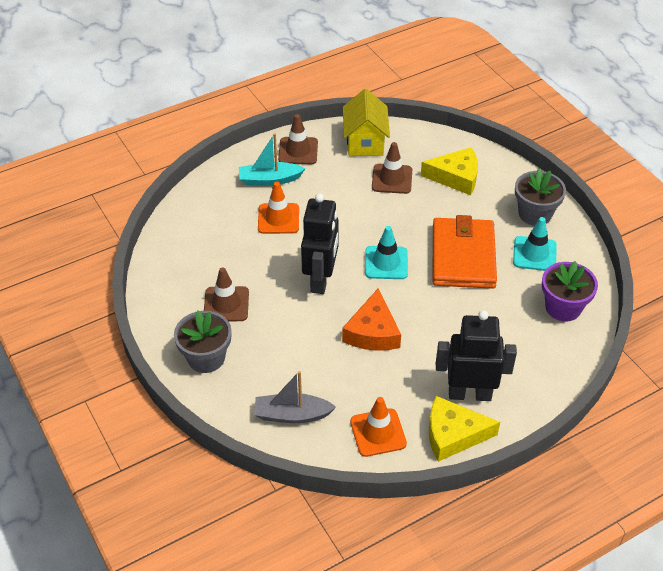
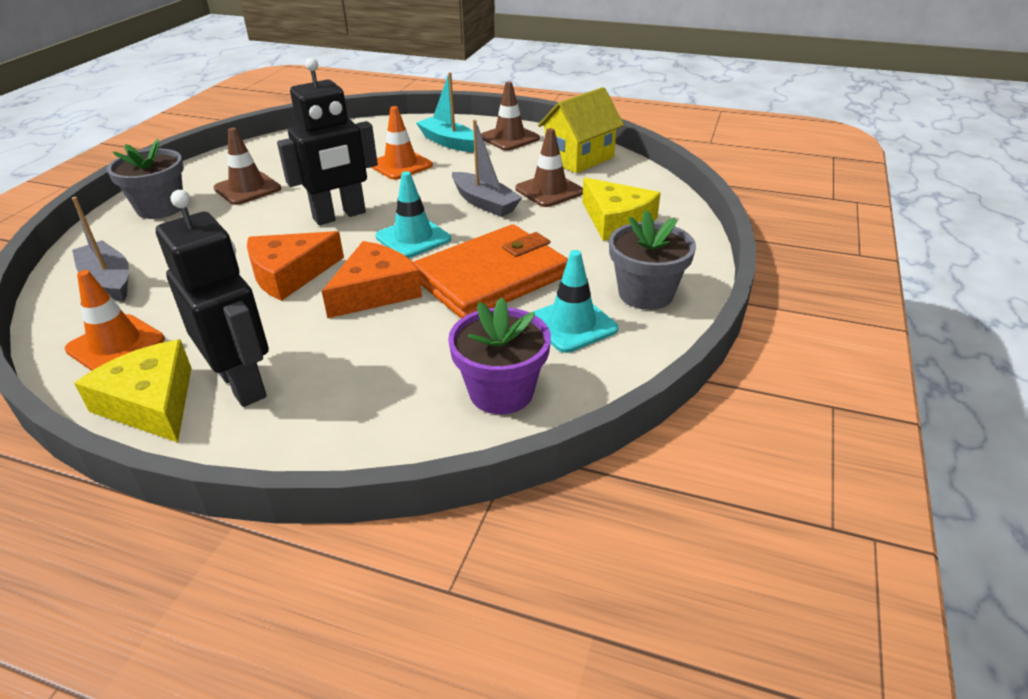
camera: 50 degrees right, 10 degrees down
(376, 212) = (485, 203): none -> grey boat
(430, 306) = (375, 291): none -> orange cheese

